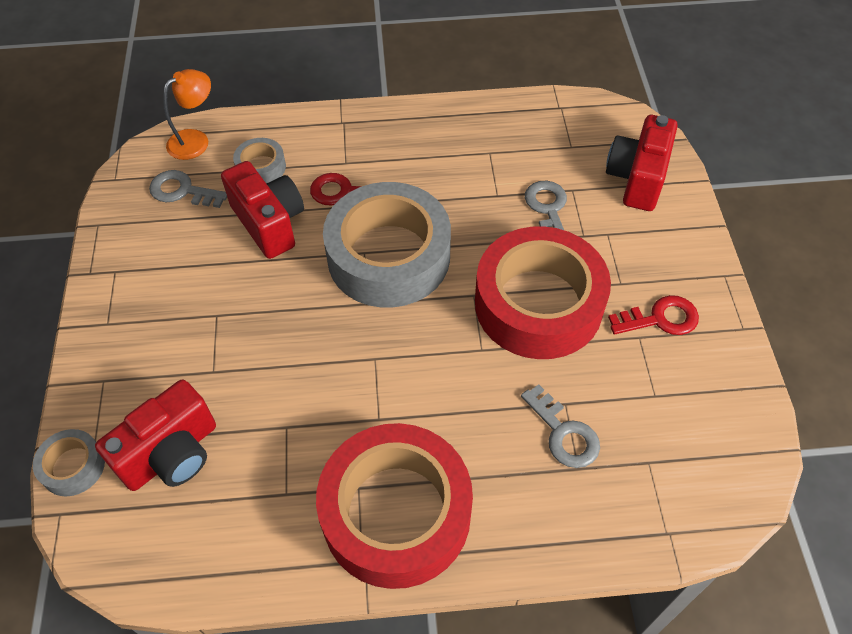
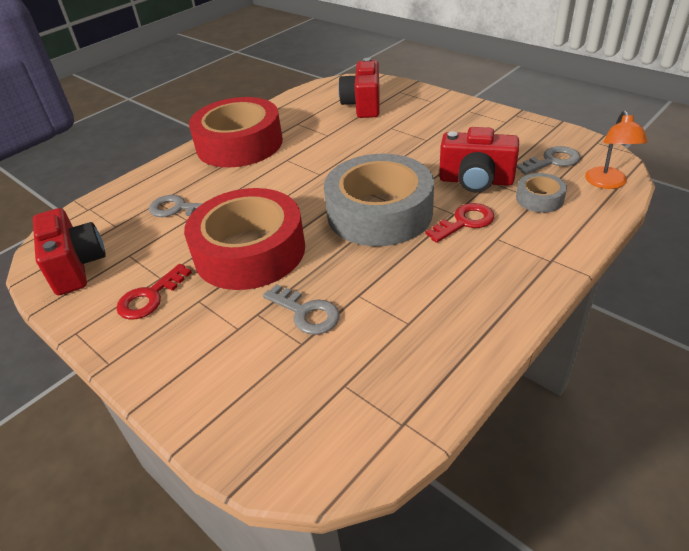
camera: 140 degrees right, 15 degrees down
(73, 466) = (395, 85): grey tape -> none
(637, 178) = (249, 399): red camera -> red camera (76, 266)

